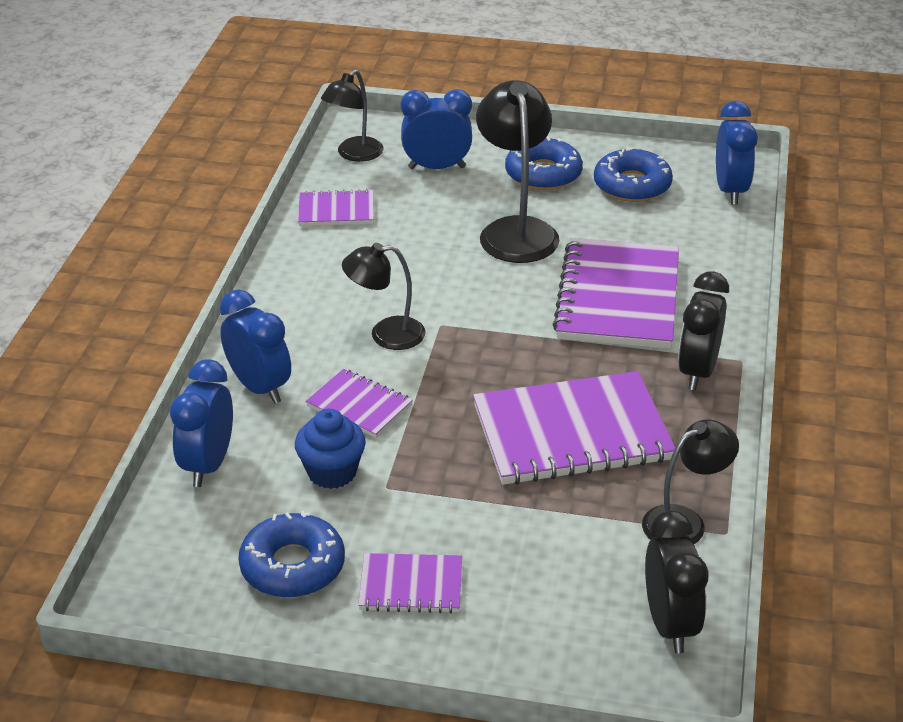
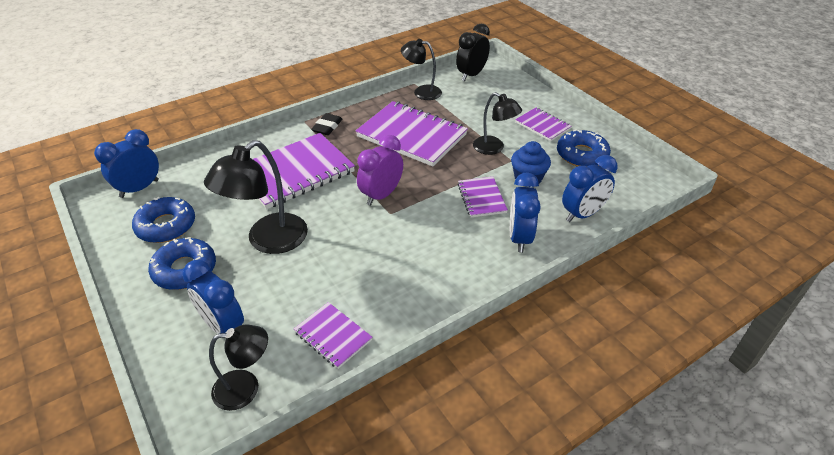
camera: 135 degrees left, 5 degrees up
(386, 334) = (423, 225): black lamp -> black lamp (494, 148)
(481, 335) = (381, 195): none -> purple clock
(697, 371) = (327, 127): black clock -> black eraser

